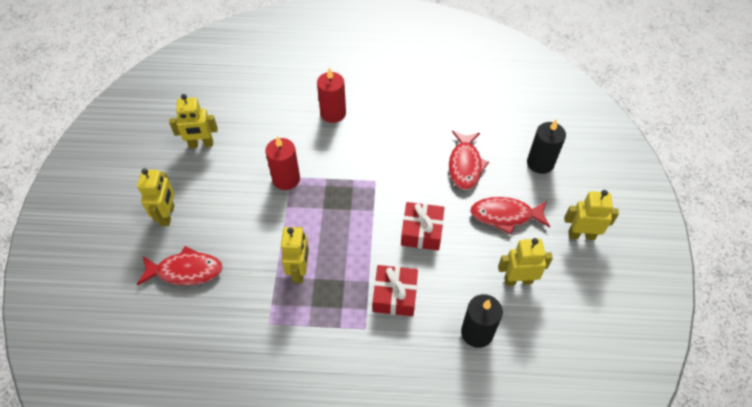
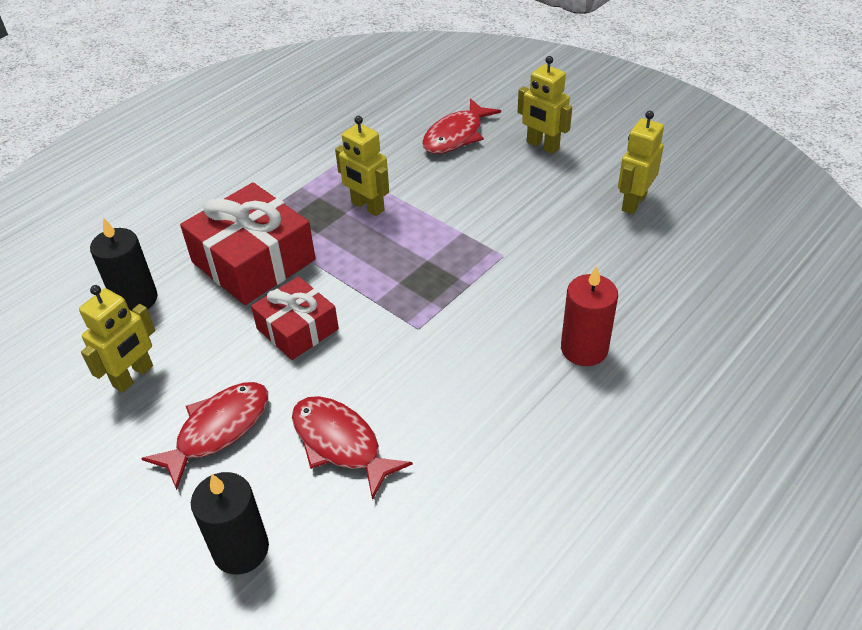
camera: 130 degrees right, 10 degrees down
(286, 179) = (505, 249): red candle -> none
(395, 295) = (253, 261): red gift -> red gift, size x1.63
(581, 235) = (91, 496): yellow robot -> none

